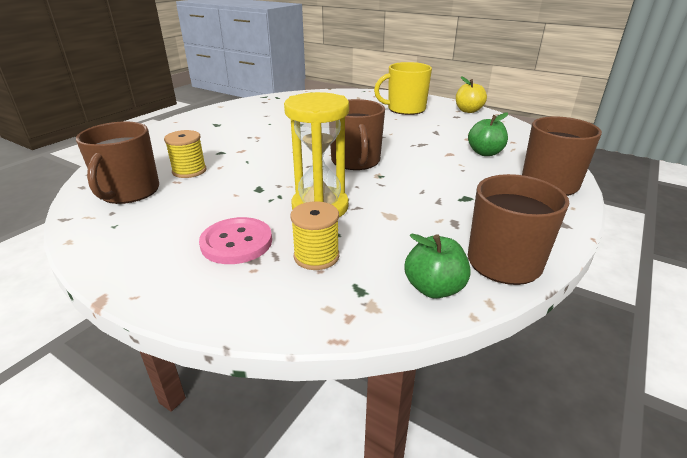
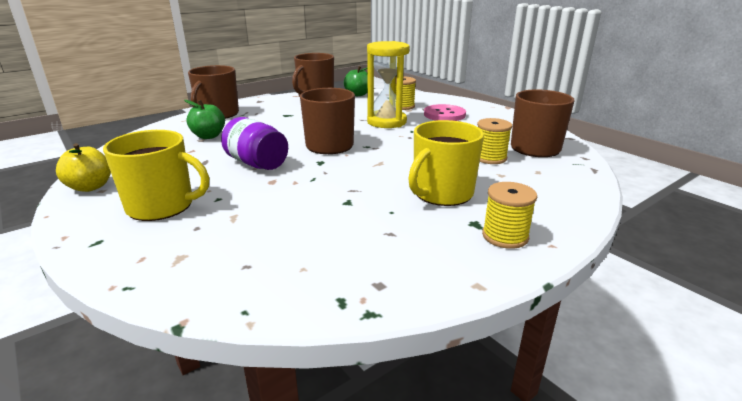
camera: 160 degrees left, 5 degrees down
(201, 121) = (505, 236): none -> yellow spool
(237, 136) = (442, 193): none -> yellow mug
(394, 136) = (257, 163): none -> purple jar

